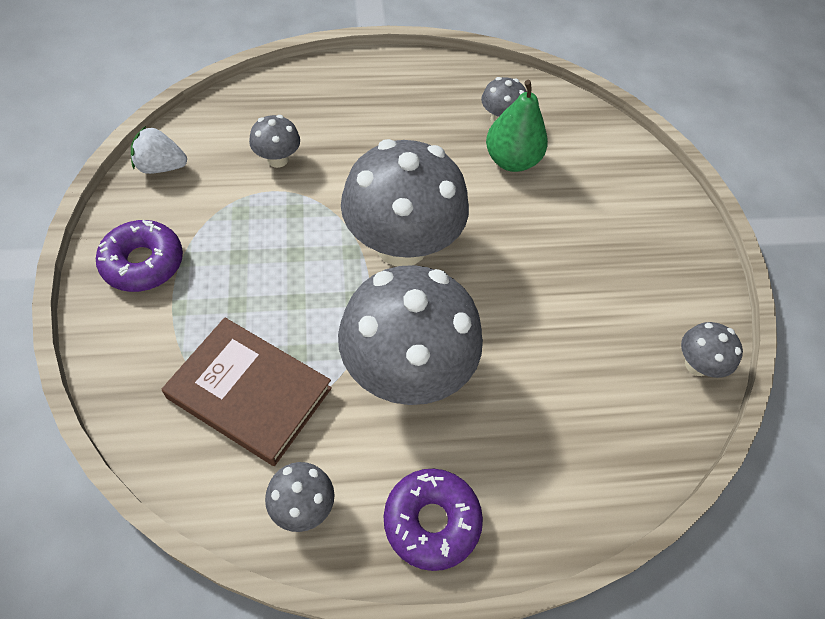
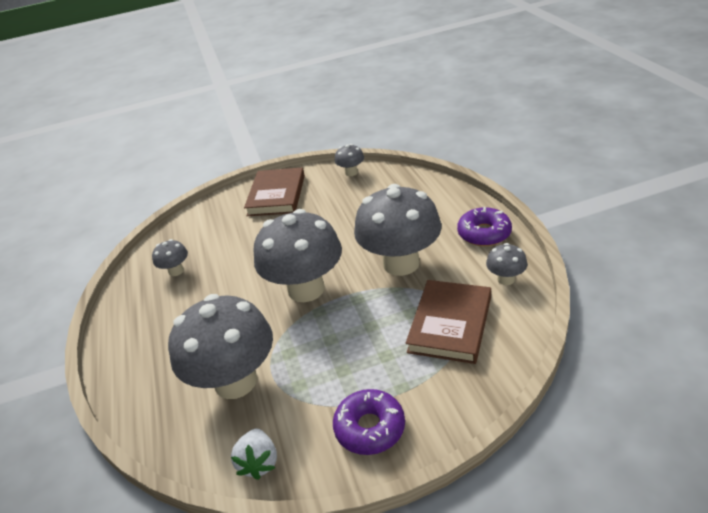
camera: 90 degrees left, 20 degrees down
(277, 159) = (235, 381): grey mushroom -> grey mushroom, size x2.27
(511, 160) = (217, 258): green pear -> none
(651, 245) = (276, 195): none -> brown book

